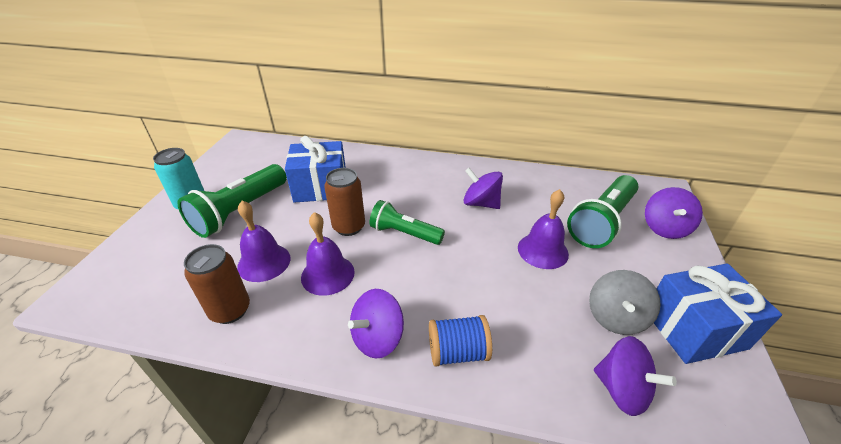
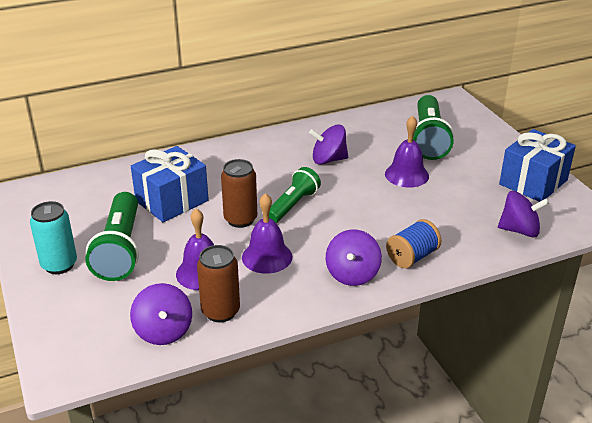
camera: 35 degrees left, 5 degrees down
(404, 233) = (292, 205): green flashlight -> green flashlight turned 135 degrees clockwise
(616, 317) = (486, 195): grey spinning top -> none
(665, 228) = (472, 127): purple spinning top -> purple spinning top (163, 331)

